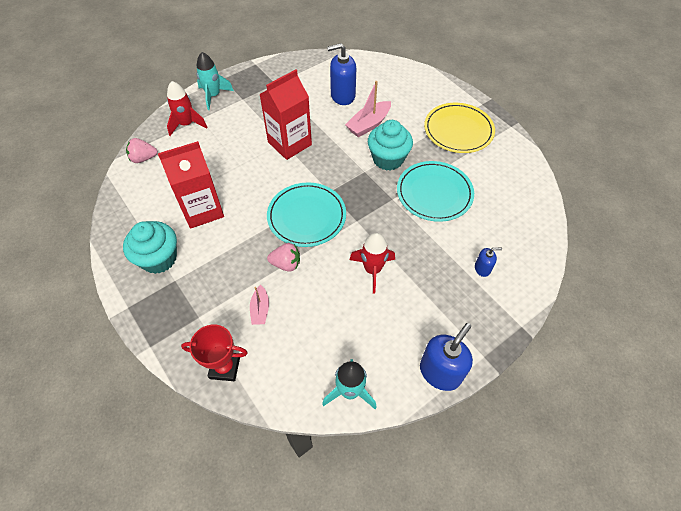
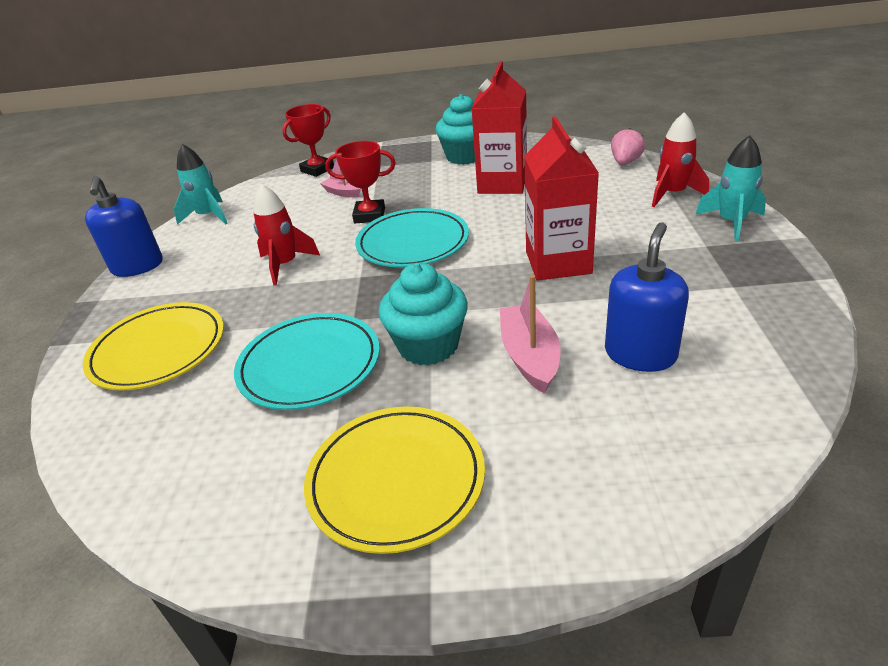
camera: 130 degrees right, 20 degrees down
(286, 264) = (369, 215): pink strawberry -> red trophy
(482, 268) = (158, 350): blue soap dispenser -> yellow plate

